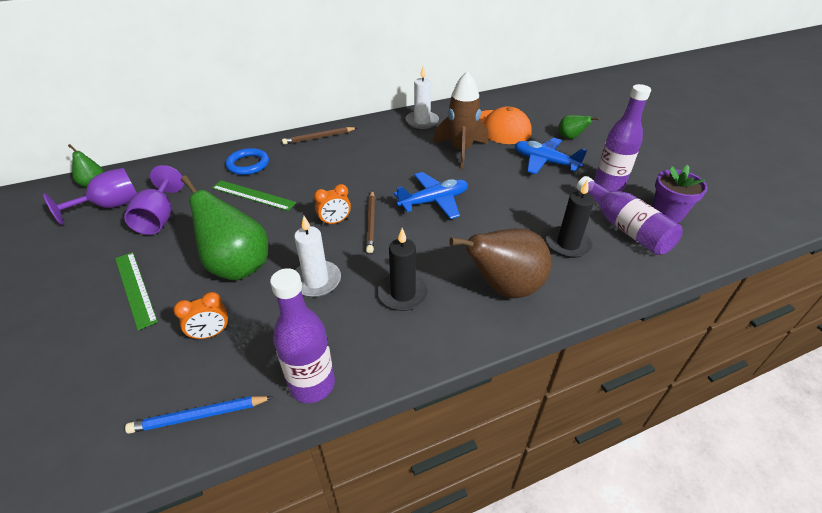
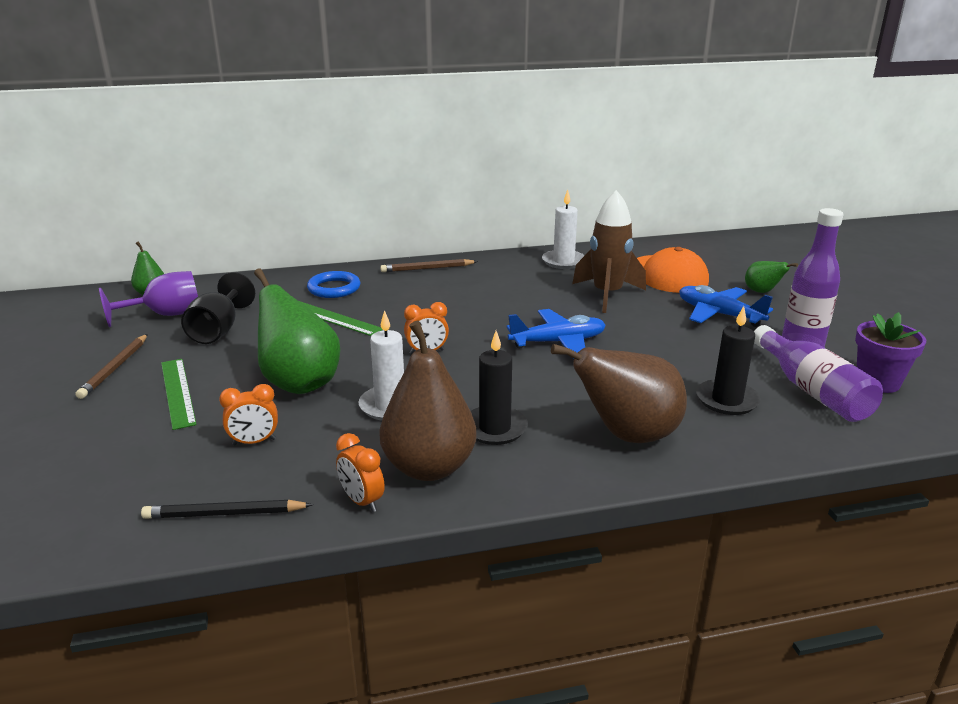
camera: 10 degrees right, 15 degrees down
(159, 218) = (218, 330): purple goblet -> black goblet
(199, 416) = (224, 514): blue pencil -> black pencil
(312, 384) = (362, 501): purple bottle -> orange clock
(359, 341) = (429, 467): none -> brown pear
(371, 223) = (472, 357): brown pencil -> brown pencil (115, 368)

